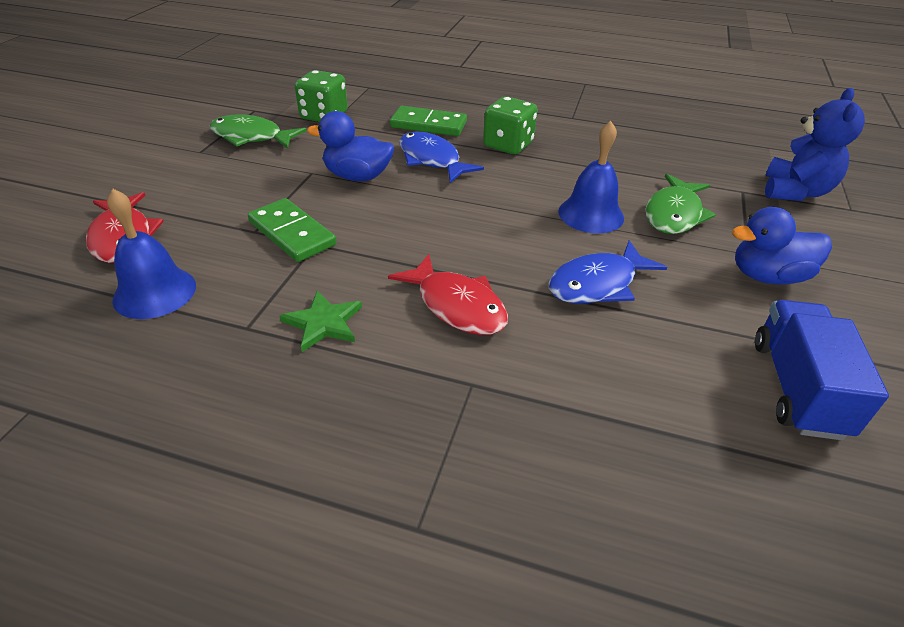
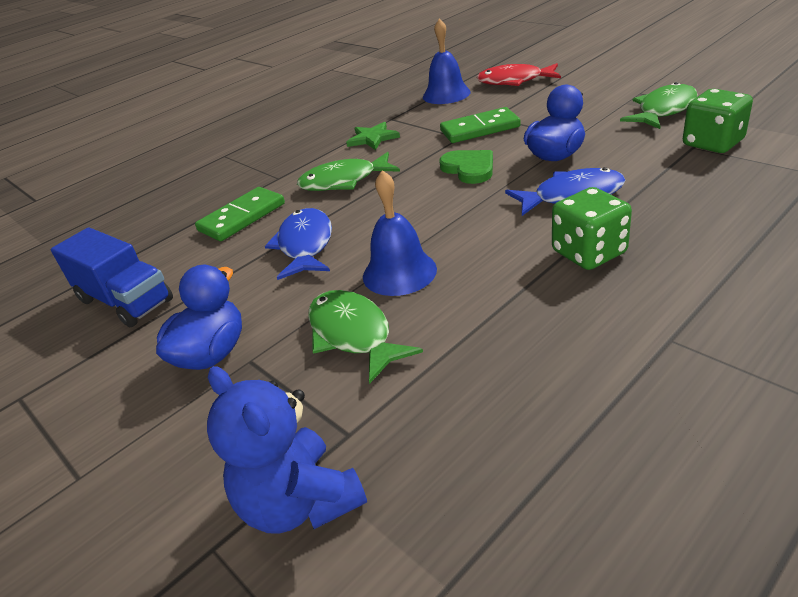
camera: 125 degrees right, 5 degrees down
(397, 219) = (469, 168): none -> green heart
(428, 125) = (670, 204): green domino -> green domino (242, 217)
(457, 306) = (344, 181): red fish -> green fish

